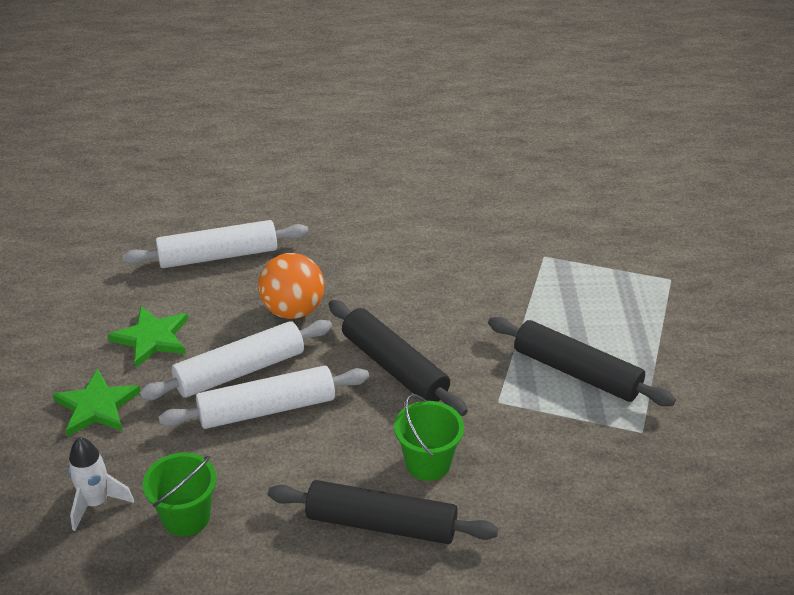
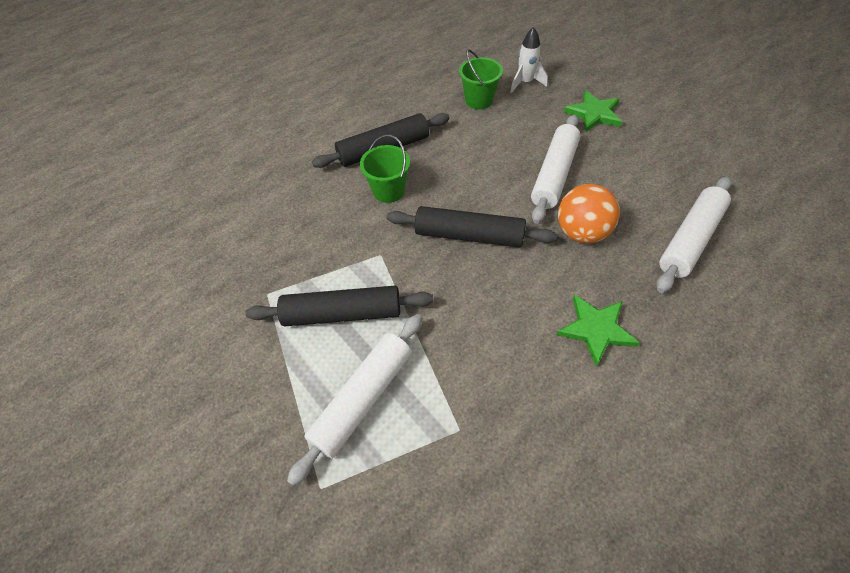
camera: 145 degrees right, 15 degrees up
(152, 338) = (629, 160): green star -> green star (596, 329)
(267, 409) = (510, 164): white rolling pin -> white rolling pin (363, 398)

